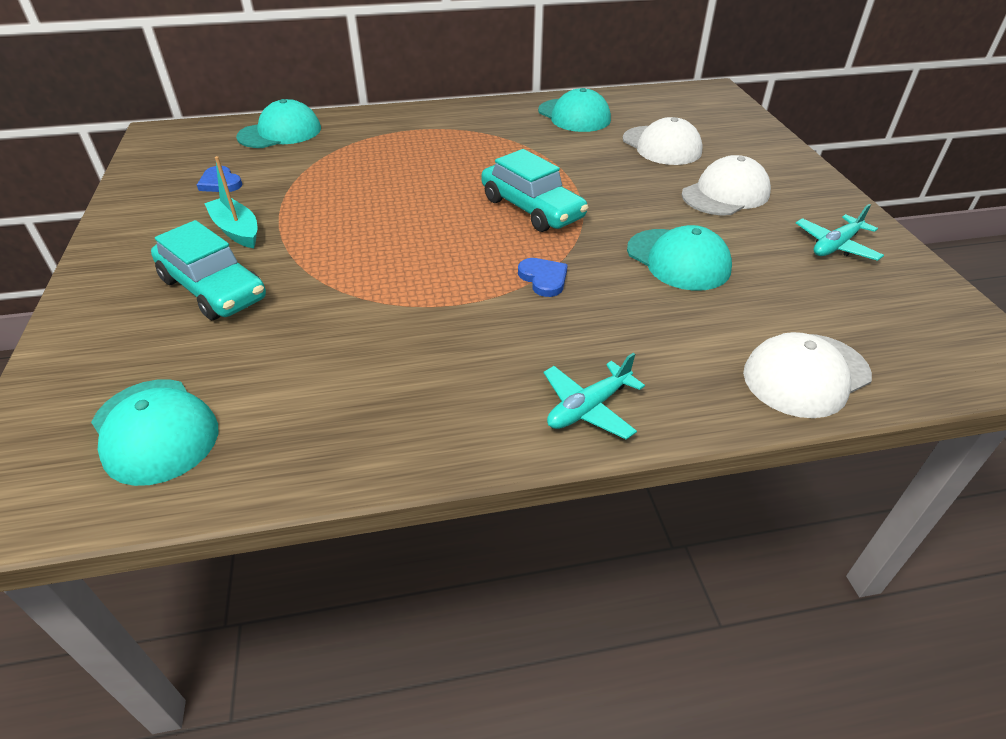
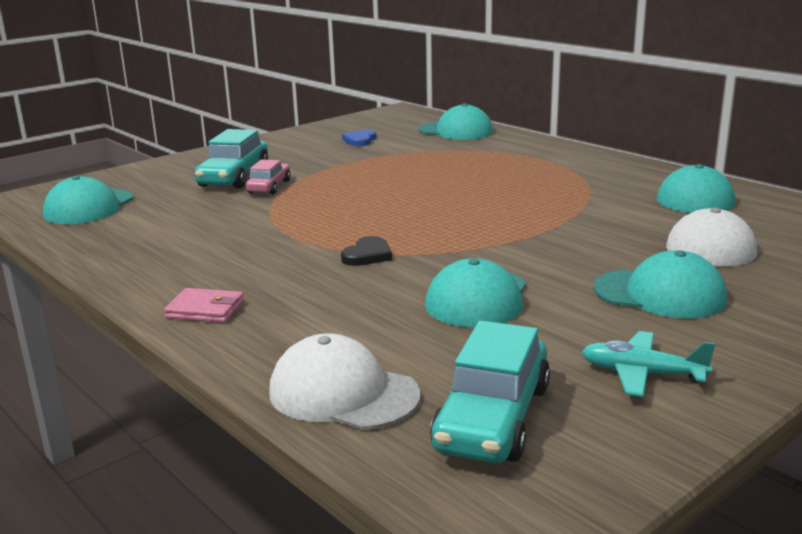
camera: 60 degrees right, 20 degrees down
(236, 230) = (307, 161): turquoise boat -> none
(284, 276) = (269, 187): none -> pink car
(532, 209) = (476, 225): turquoise car -> turquoise car (492, 418)
(543, 279) = (367, 255): blue heart -> black heart
(588, 408) = (205, 310): turquoise plane -> pink wallet
(725, 194) = (660, 294): white cap -> turquoise cap

